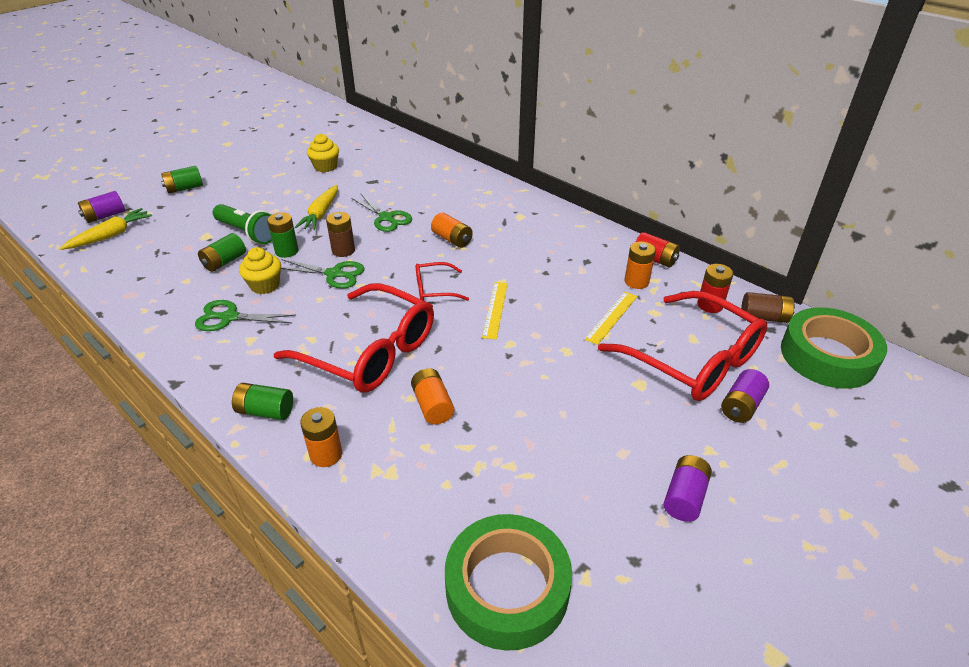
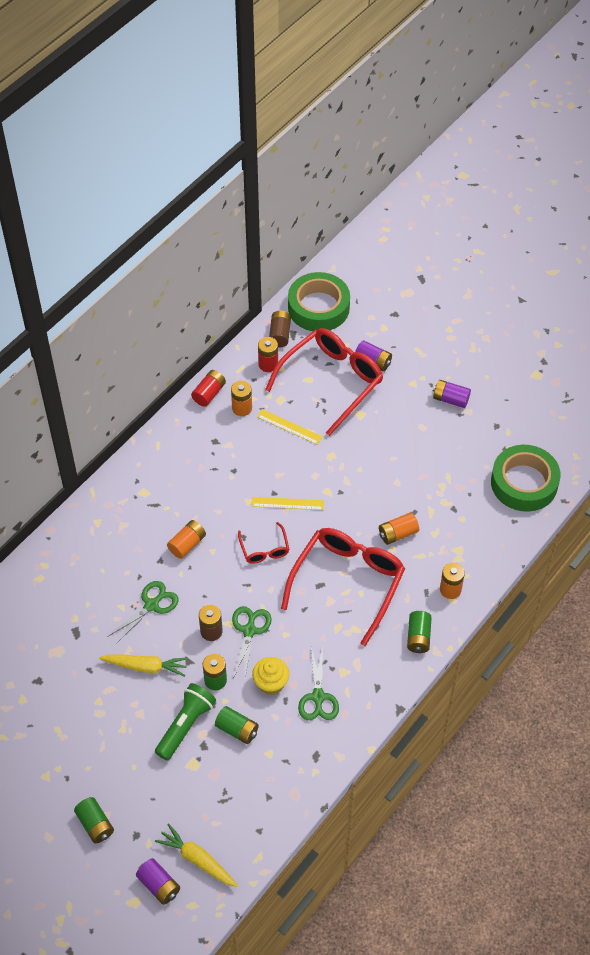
camera: 95 degrees left, 15 degrees up
(325, 167) = (42, 687): yellow cupcake -> none

